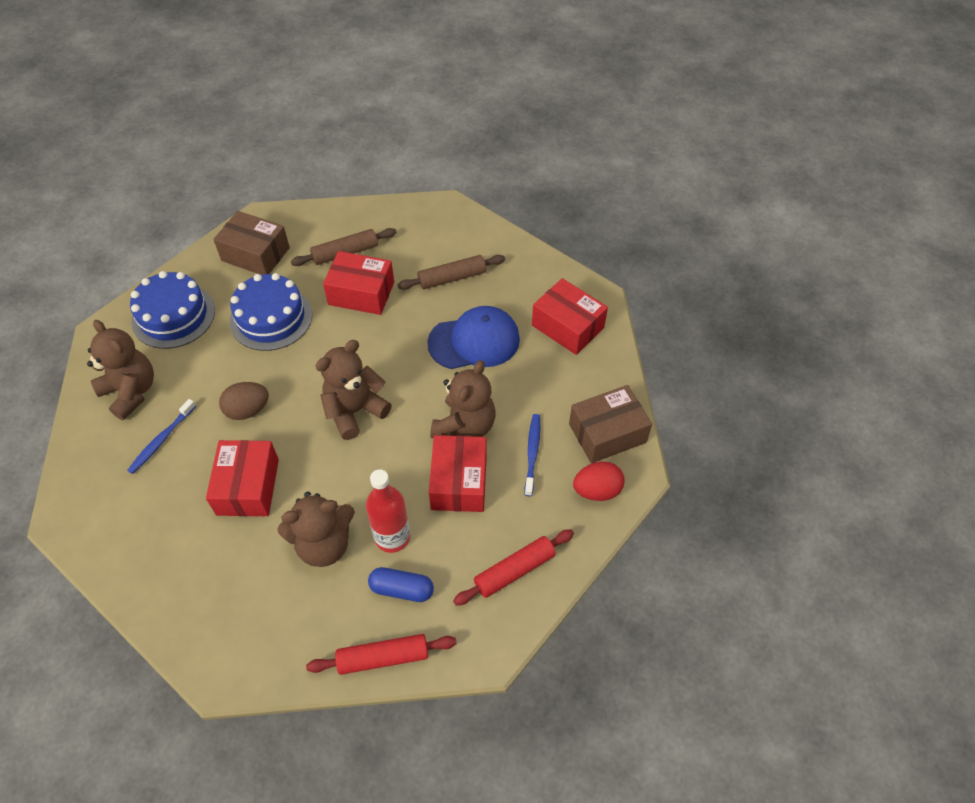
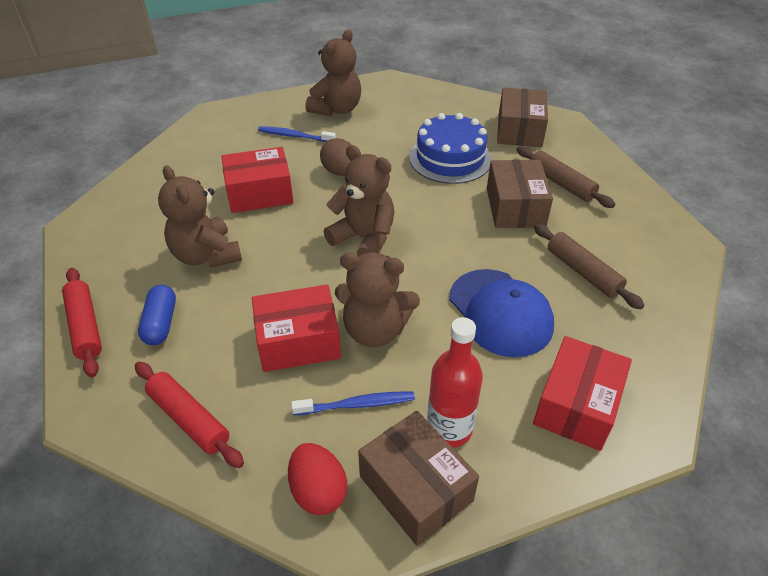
camera: 75 degrees right, 10 degrees down
(173, 316) = (423, 107): blue cake -> none
(361, 293) = (515, 207): red box -> brown box
(392, 537) = (221, 302): red bottle -> red bottle (449, 429)

